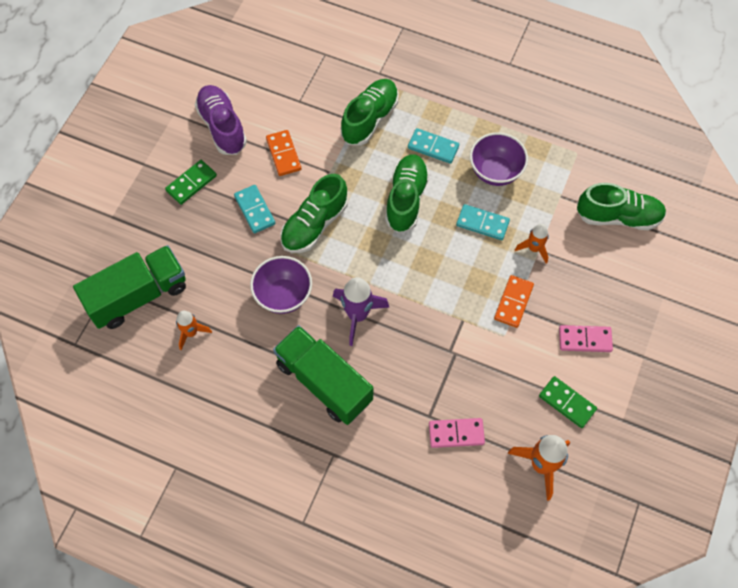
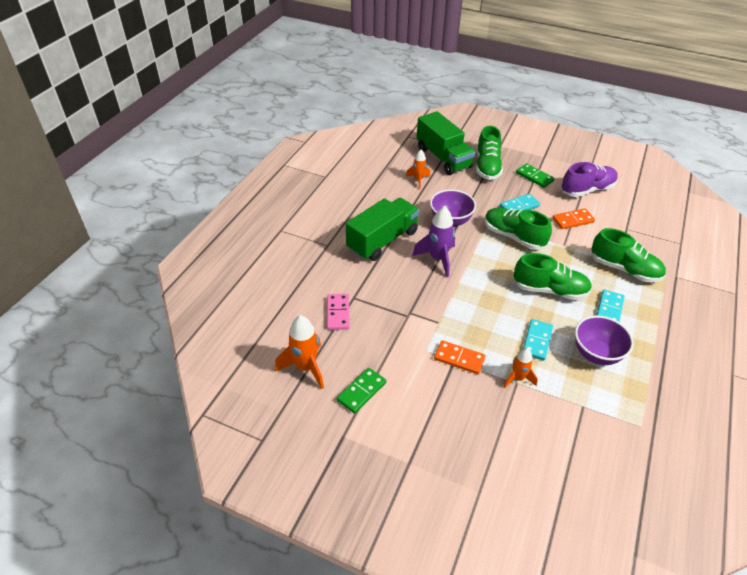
camera: 90 degrees right, 20 degrees down
(585, 339) = (425, 412): pink domino -> none
(618, 216) = (570, 457): green shoe -> green shoe (487, 166)

